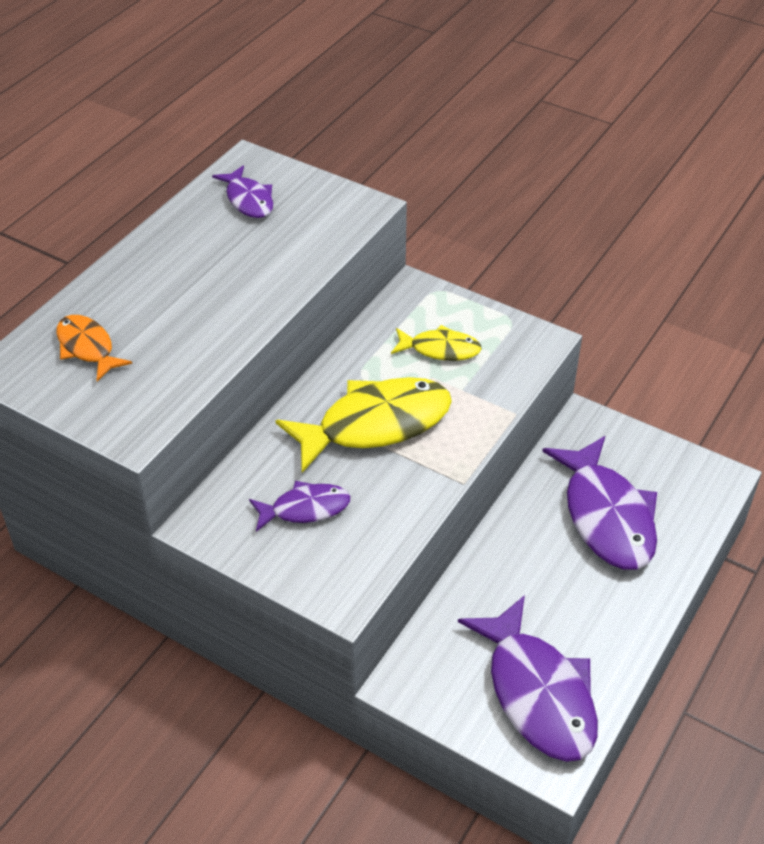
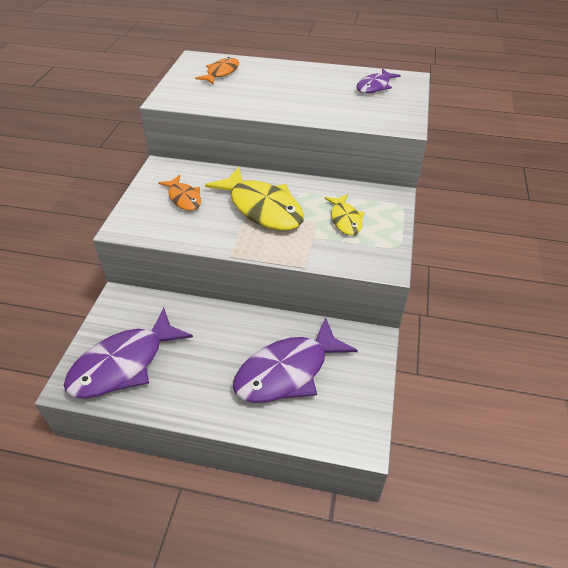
camera: 70 degrees right, 0 degrees up
(305, 508) = (184, 198): purple fish -> orange fish

